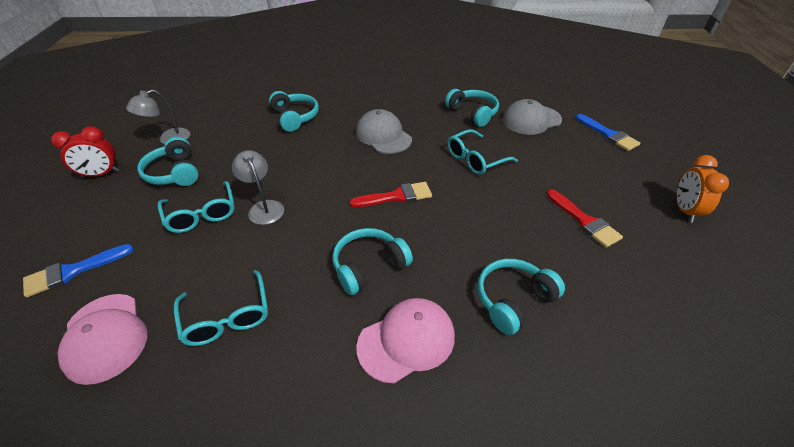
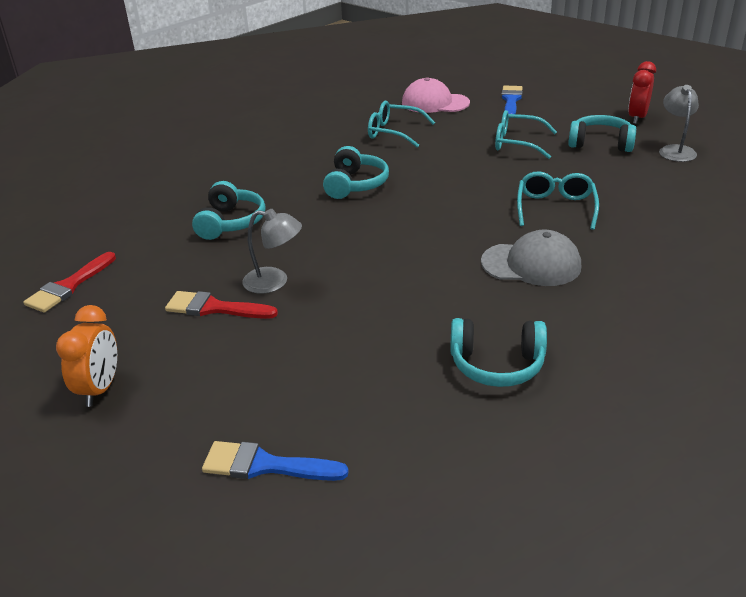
camera: 135 degrees right, 10 degrees down
(264, 207) = (490, 166): grey lamp -> grey lamp (274, 282)
(295, 117) = (650, 224): turquoise headphones -> none
(396, 196) = (412, 227): red brush -> red brush (69, 286)
(406, 340) = (279, 175): pink cap -> none
(475, 159) = (396, 302): turquoise glasses -> turquoise glasses (555, 208)
(531, 120) = (406, 412): grey cap -> none
(684, 210) = (100, 389): orange clock -> orange clock turned 45 degrees clockwise

